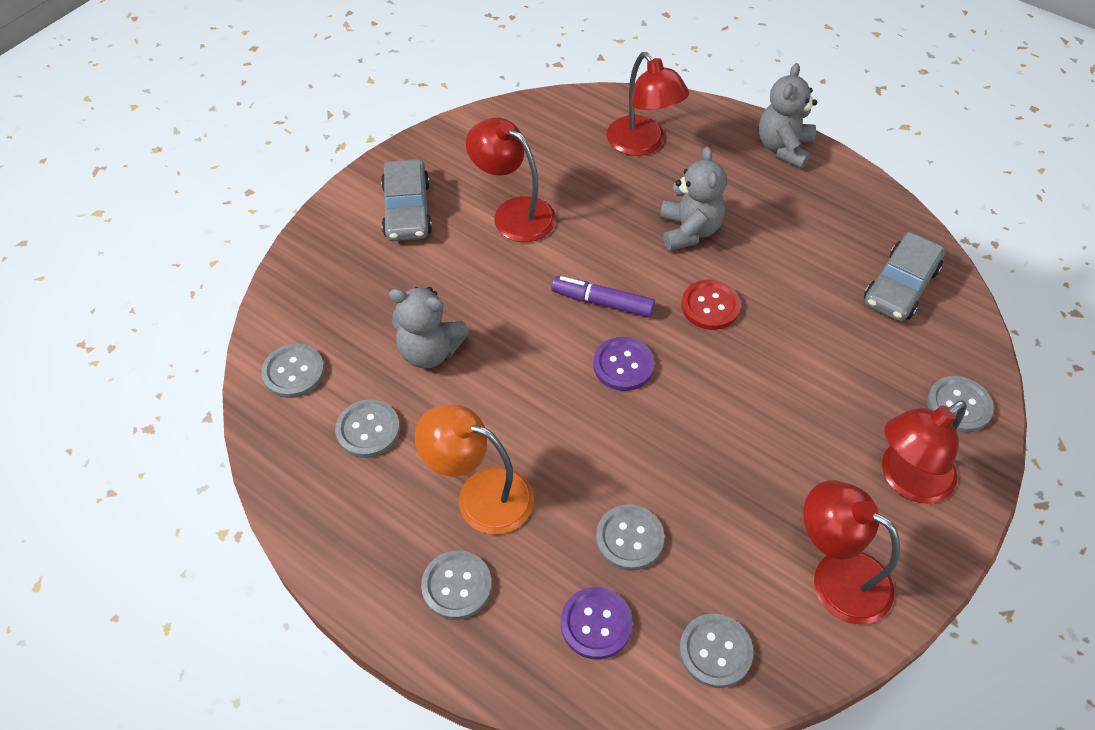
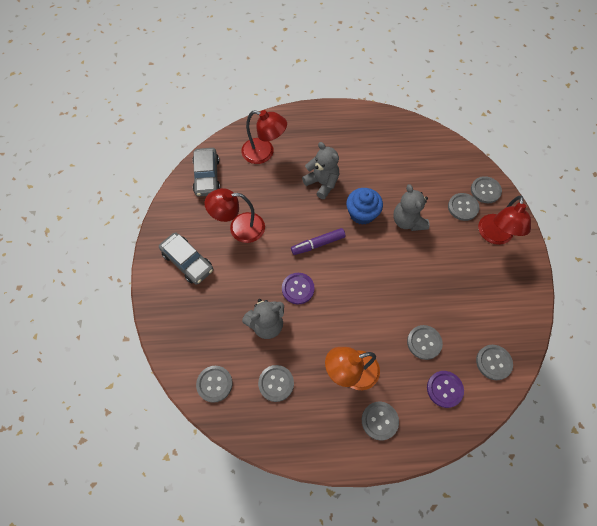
camera: 40 degrees left, 10 degrees up
(623, 365) = (353, 267): purple button -> purple button (298, 289)
(710, 306) = (362, 213): red button -> blue cupcake
(783, 148) = (325, 116): grey teddy bear -> grey teddy bear (407, 221)
(836, 576) = (505, 296): red lamp -> none
(890, 403) = (463, 207): none -> grey button
(900, 286) = (423, 152): grey car -> grey car (207, 176)

